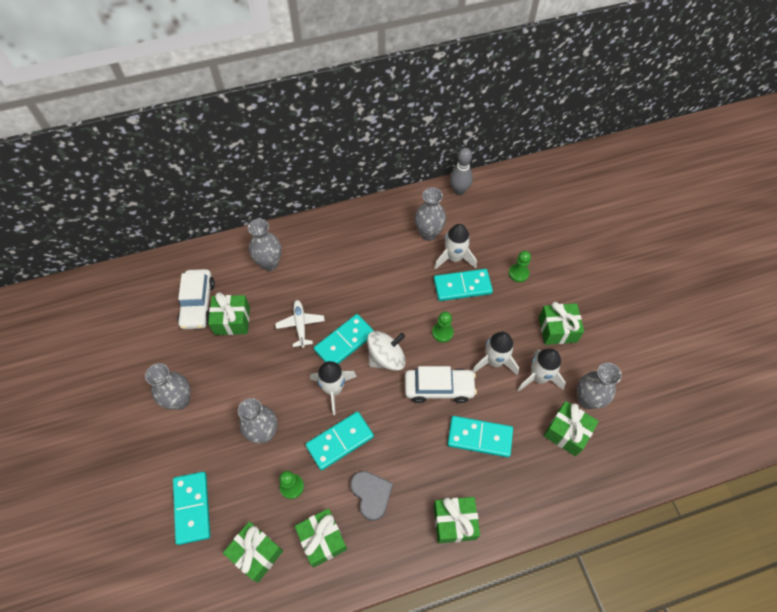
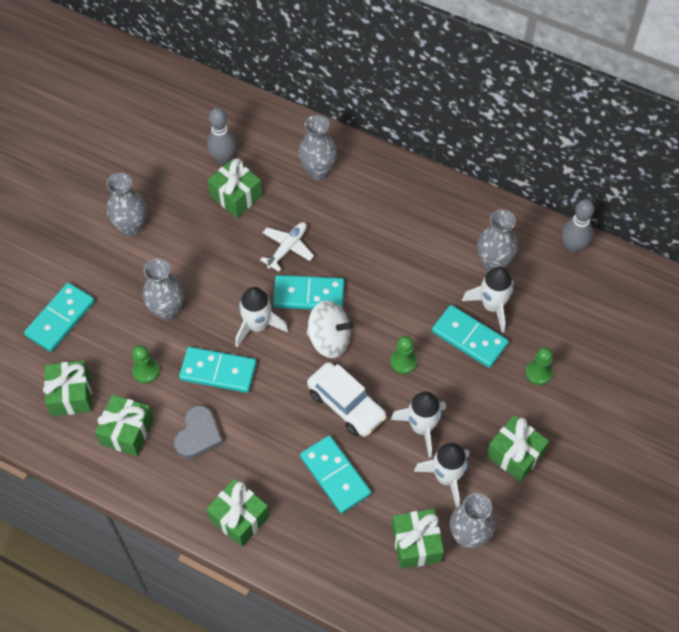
camera: 45 degrees right, 0 degrees up
(198, 304) = (223, 158): white car -> grey bowling pin

